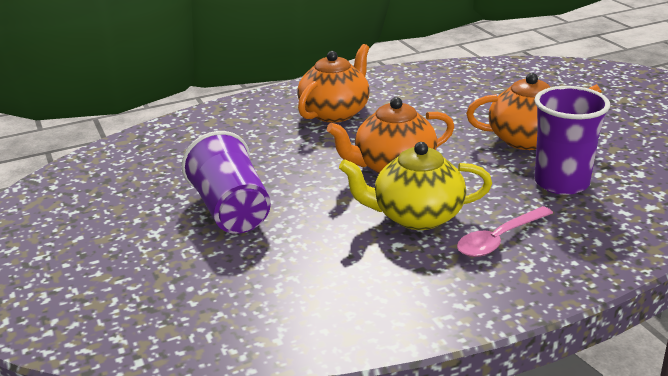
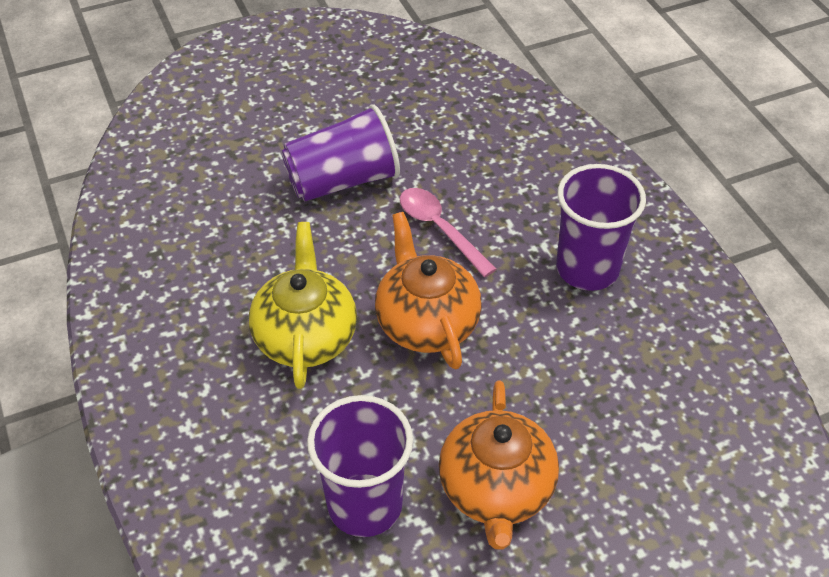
camera: 90 degrees right, 20 degrees up
(335, 112) = (587, 269): orange teapot -> purple cup
(498, 240) = (243, 409): pink spoon -> pink spoon (439, 229)

